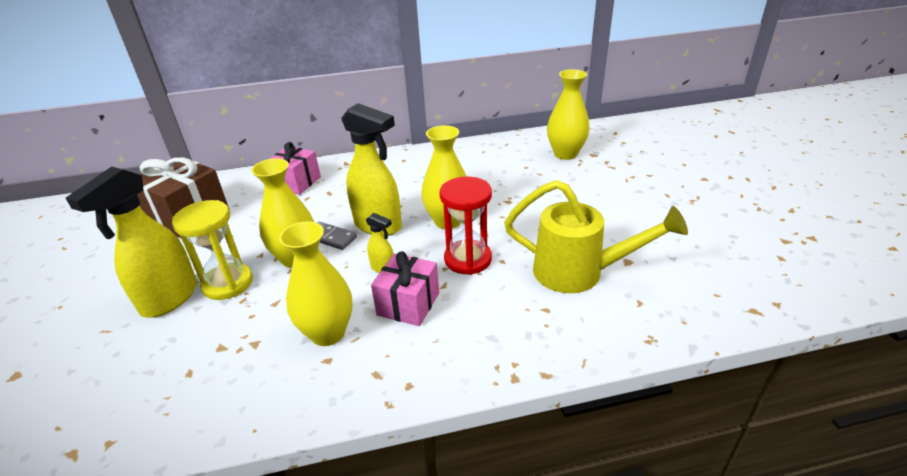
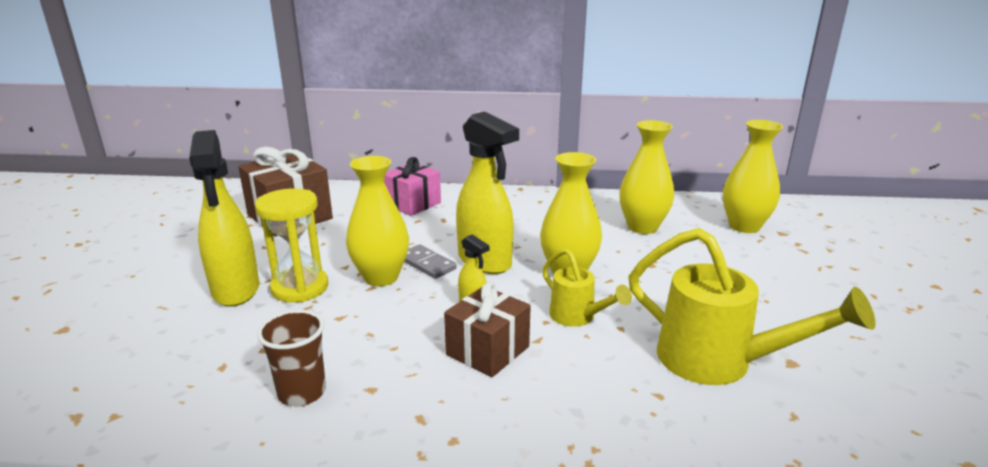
camera: 15 degrees right, 10 degrees down
(169, 299) = (236, 290): yellow spray bottle -> yellow spray bottle turned 60 degrees counterclockwise
(270, 378) = (302, 392): none -> brown cup
(328, 333) = (383, 361): yellow vase -> yellow vase (642, 227)
(408, 304) = (487, 350): pink gift -> brown gift
(468, 259) = (578, 317): red hourglass -> yellow watering can

